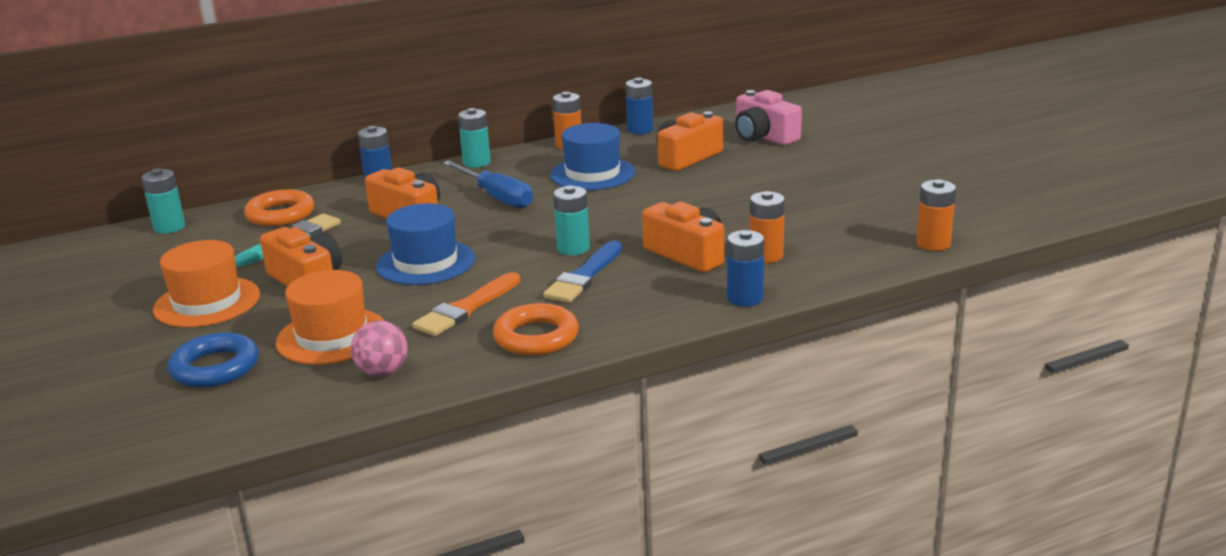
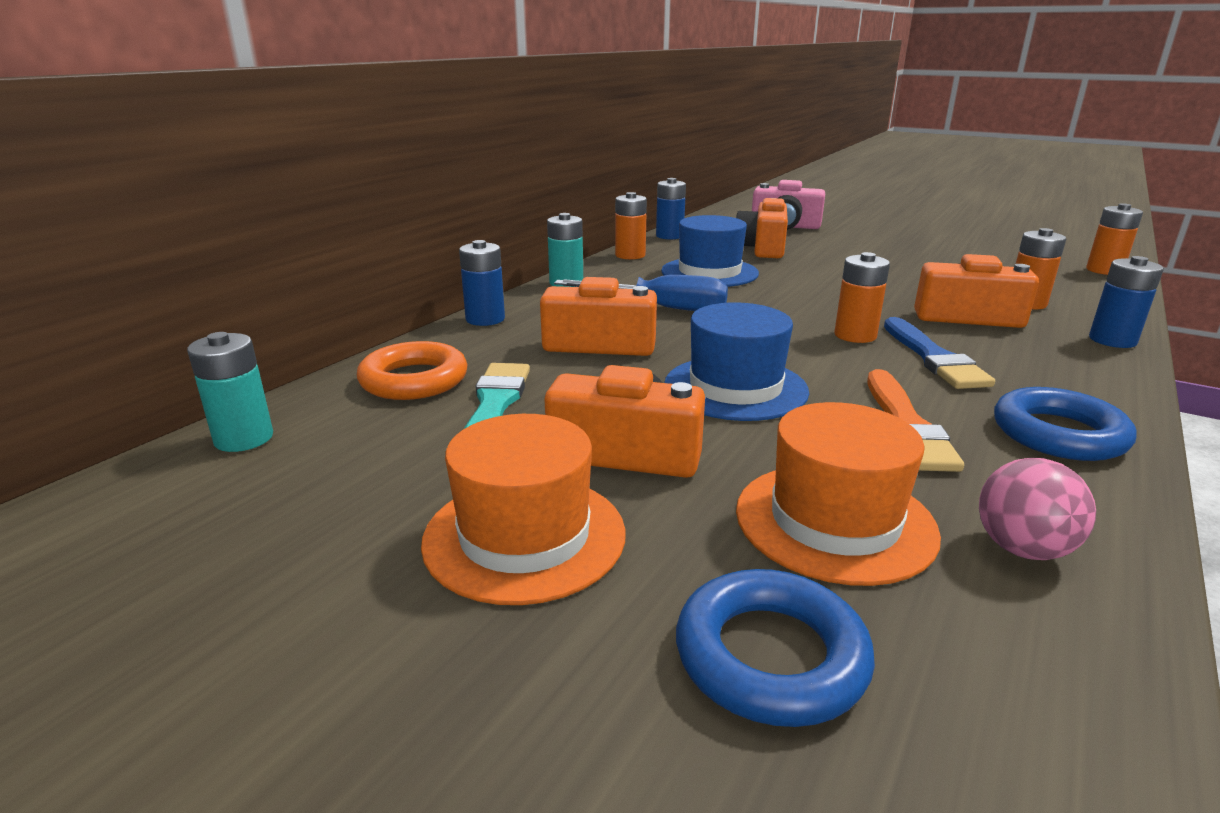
camera: 35 degrees left, 0 degrees up
(536, 337) = (1058, 434): orange ring -> blue ring
(573, 248) = (855, 335): turquoise battery -> orange battery

